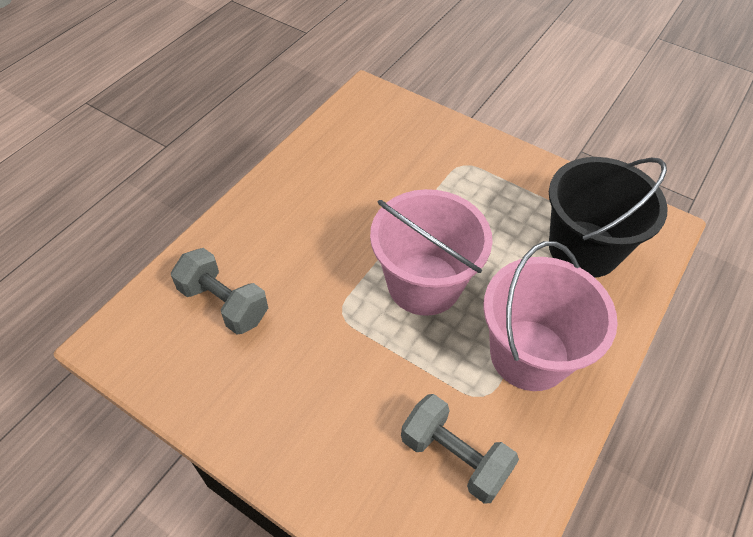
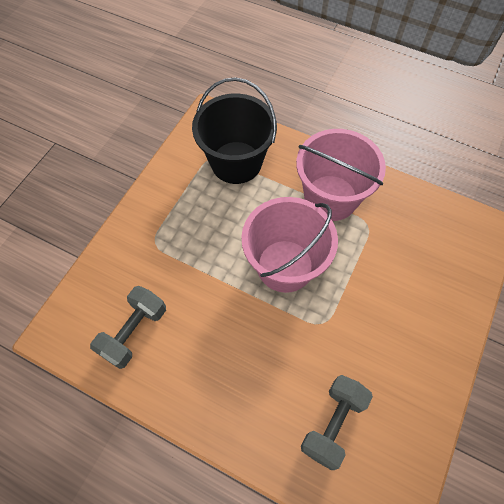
camera: 95 degrees left, 10 degrees up
(454, 457) = (413, 239): grey dumbbell -> grey dumbbell (134, 332)

